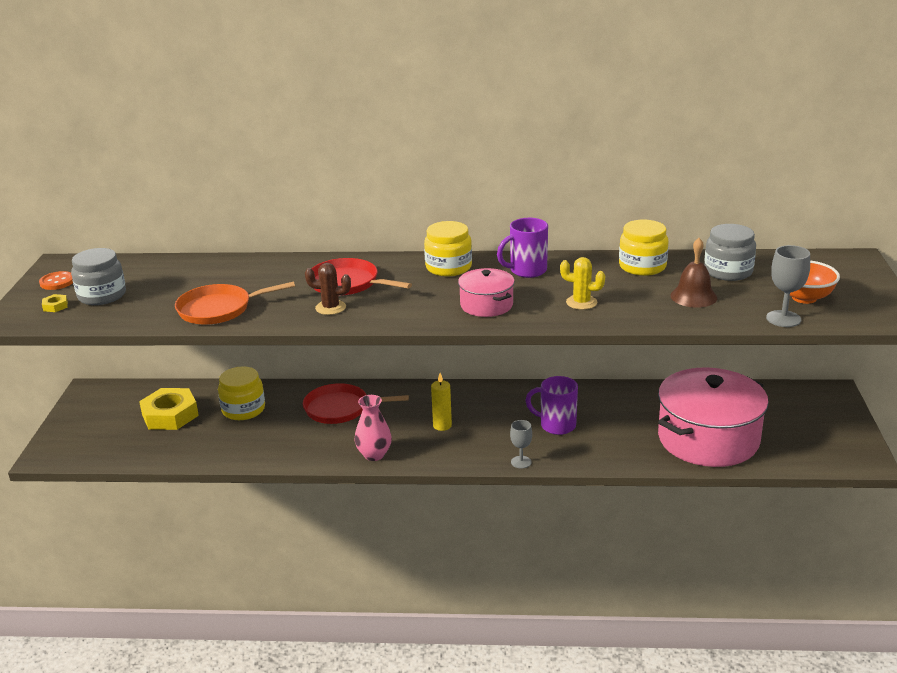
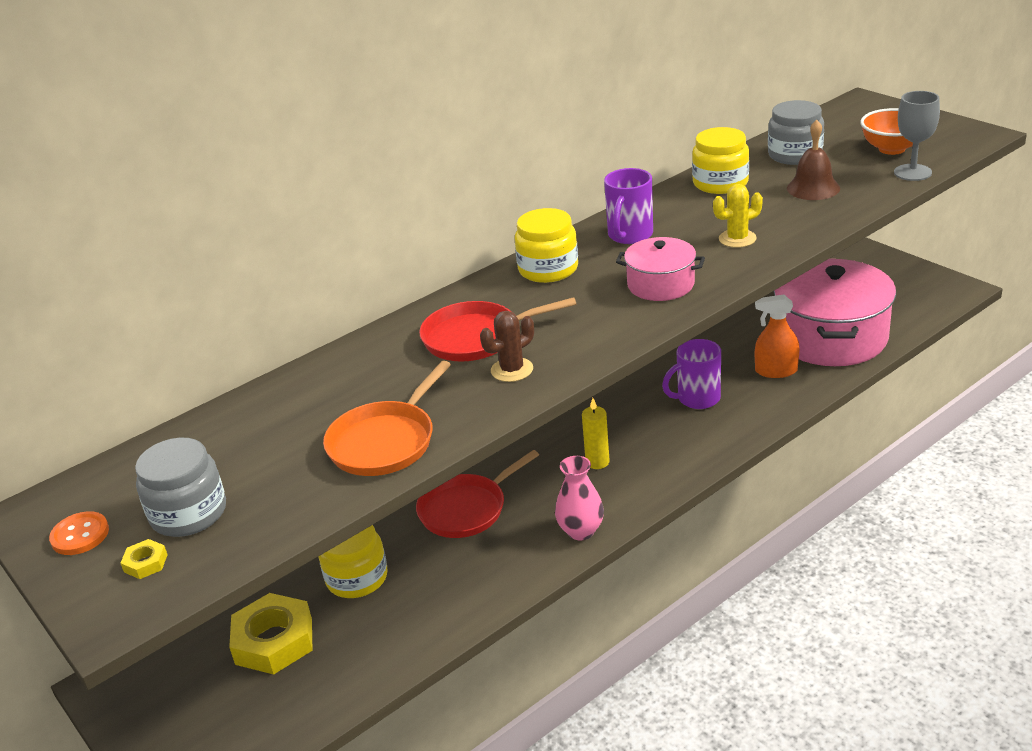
camera: 40 degrees left, 5 degrees up
(521, 462) = (724, 450): grey goblet -> none
(633, 438) = (776, 371): none -> orange spray bottle

